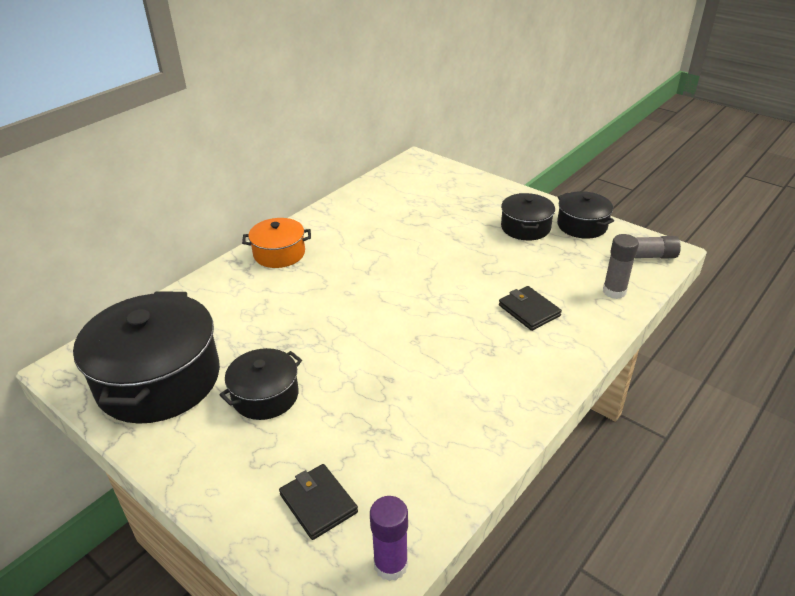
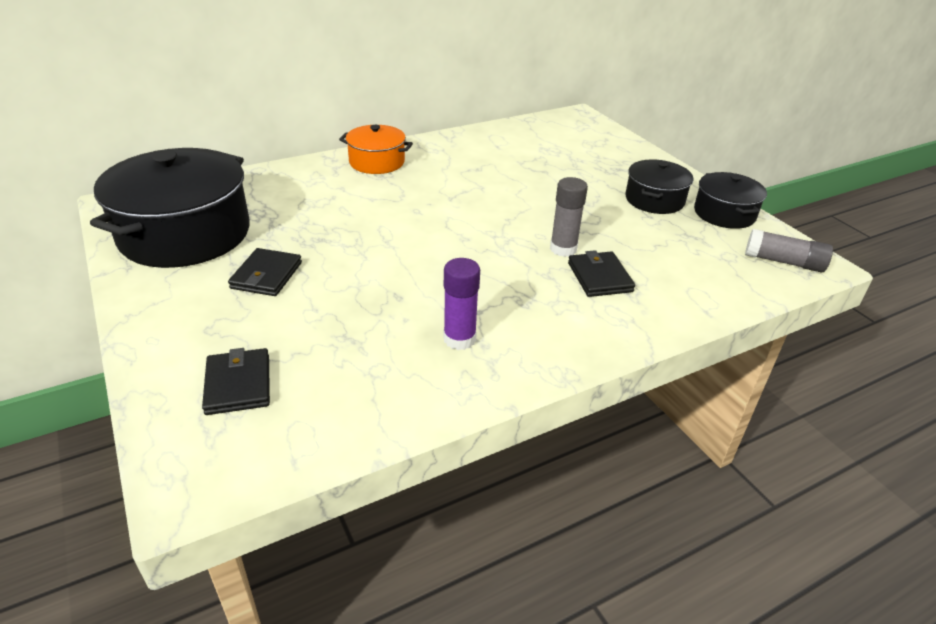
camera: 20 degrees right, 0 degrees up
(265, 396) = (266, 275): black pot -> black wallet
(391, 565) = (262, 467): purple glue stick -> purple glue stick (459, 339)
(614, 291) = (718, 286): grey glue stick -> grey glue stick (563, 249)

